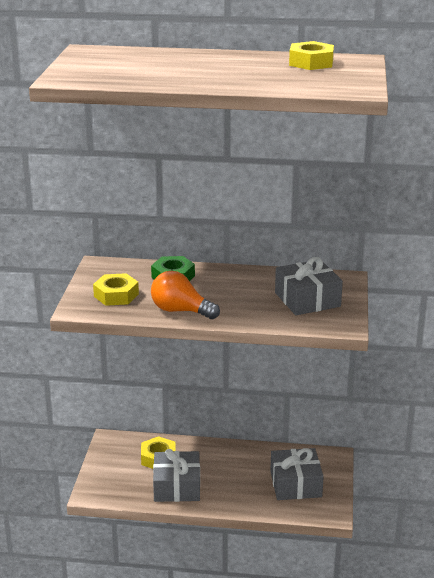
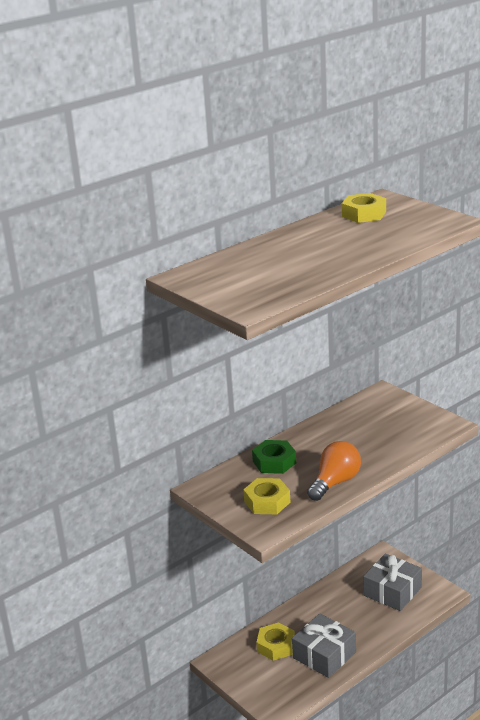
camera: 45 degrees left, 0 degrees up
(180, 311) = (335, 482): orange light bulb -> orange light bulb turned 150 degrees clockwise
(307, 299) = (392, 421): grey gift -> none

